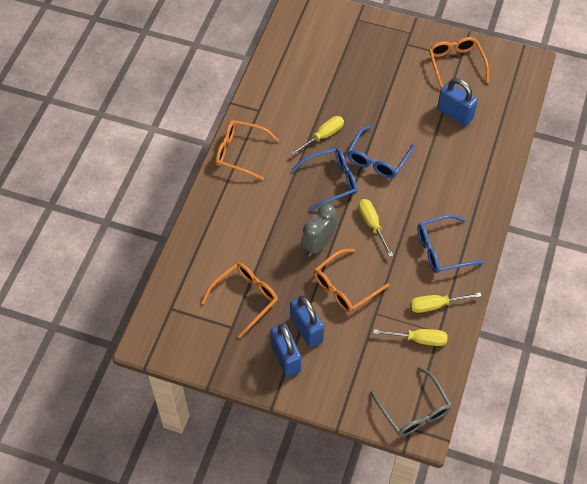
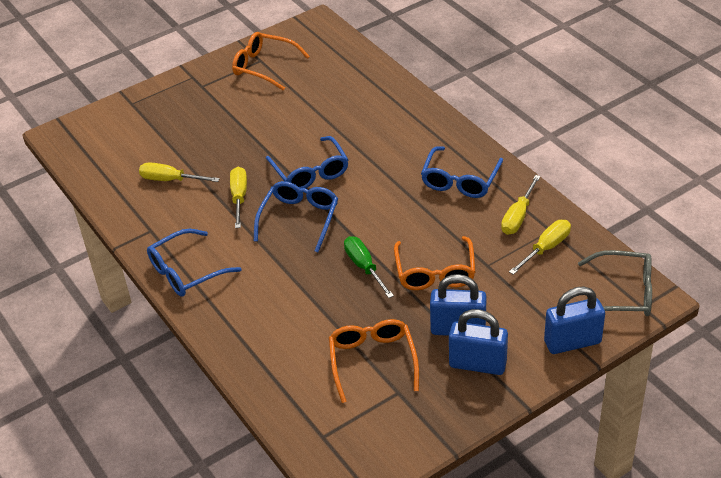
camera: 50 degrees left, 15 degrees down
(240, 152) = (186, 272): orange glasses -> blue glasses
(318, 244) = (364, 267): grey clock -> green screwdriver
(372, 225) = (382, 215): yellow screwdriver -> yellow screwdriver (170, 180)
(454, 114) = (318, 95): blue padlock -> blue padlock (572, 342)

